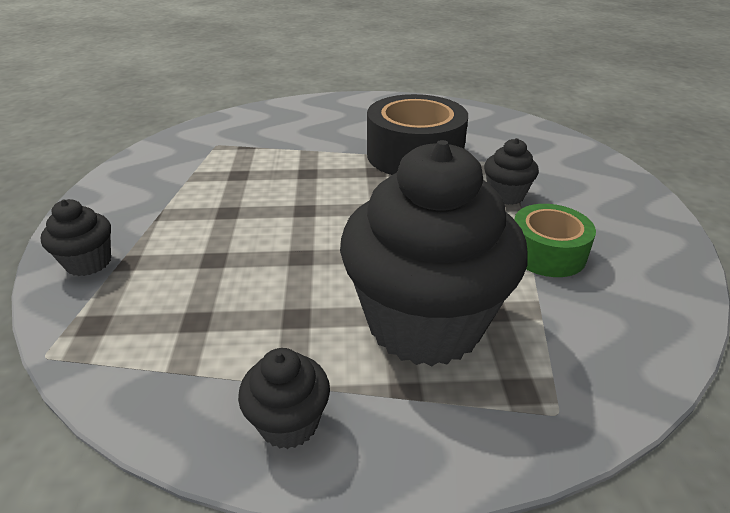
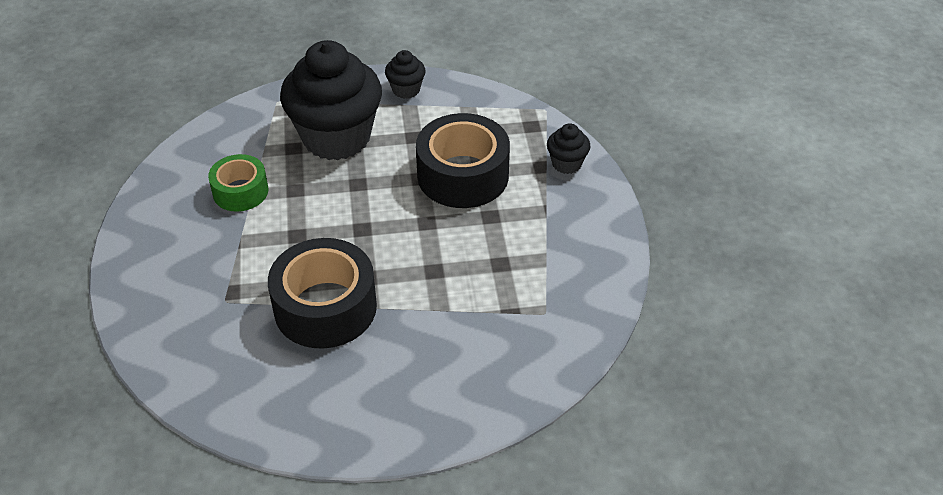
camera: 175 degrees right, 10 degrees up
(241, 256) = (463, 175): none -> black tape
(506, 195) = (249, 251): black cupcake -> none

